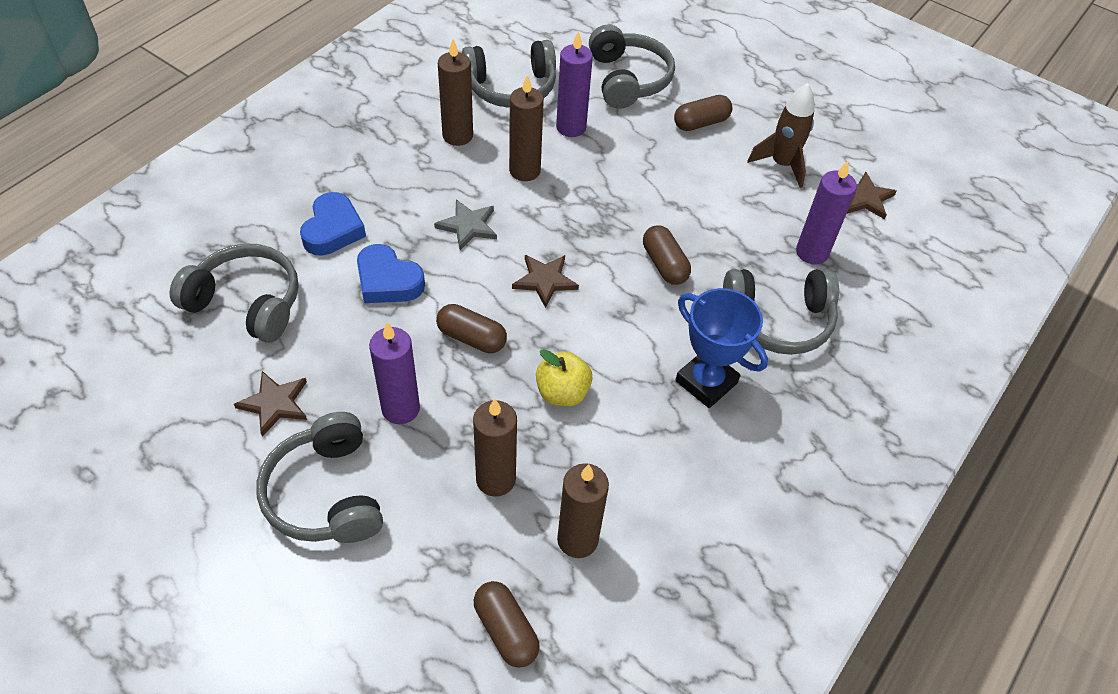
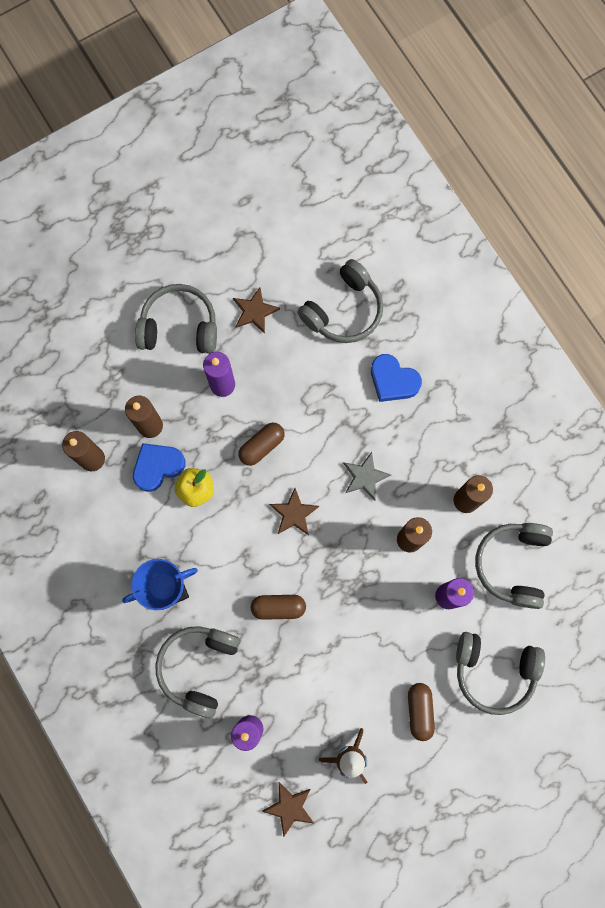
camera: 115 degrees right, 25 degrees up
(388, 281) = (331, 405): blue heart -> blue heart (158, 467)
(506, 630) = (56, 400): brown capsule -> none

